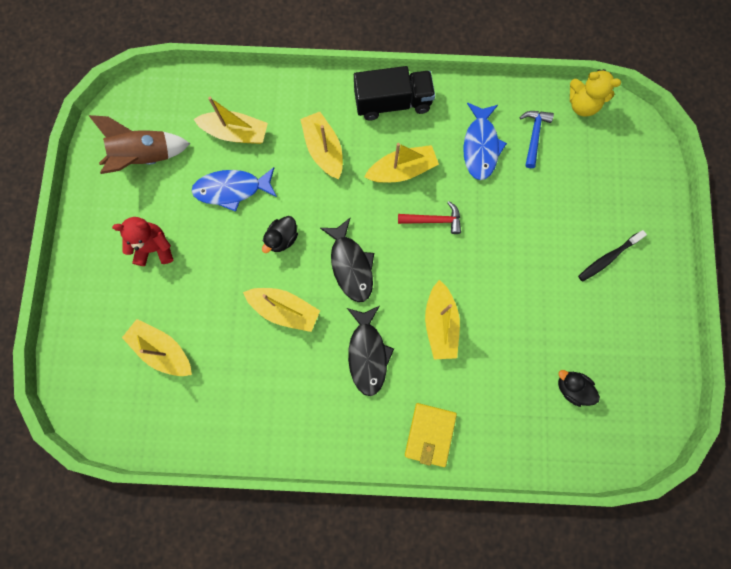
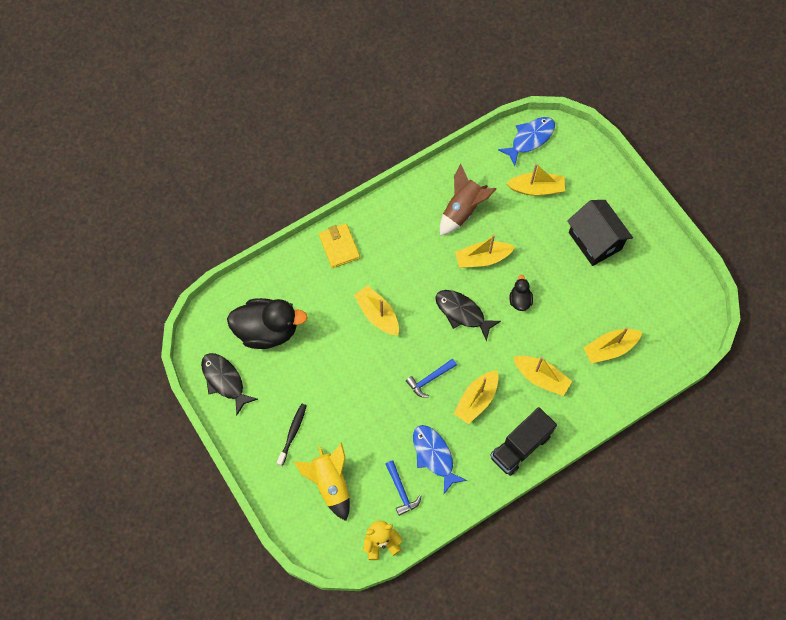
camera: 145 degrees right, 10 degrees down
(146, 157) = (653, 291): brown rocket -> brown rocket (462, 210)
(155, 248) = (595, 241): red teddy bear -> black house
(232, 189) = (579, 309): blue fish -> blue fish (530, 139)
(367, 354) = (410, 267): black fish -> black fish (224, 381)
(433, 220) = (429, 379): red hammer -> blue hammer
(571, 387) = (267, 330): black duck -> black duck, size x2.15
(598, 186) = (330, 483): none -> yellow rocket

